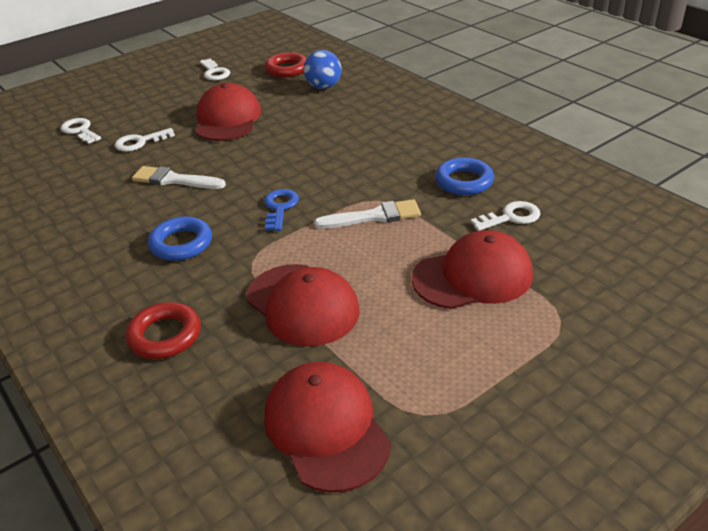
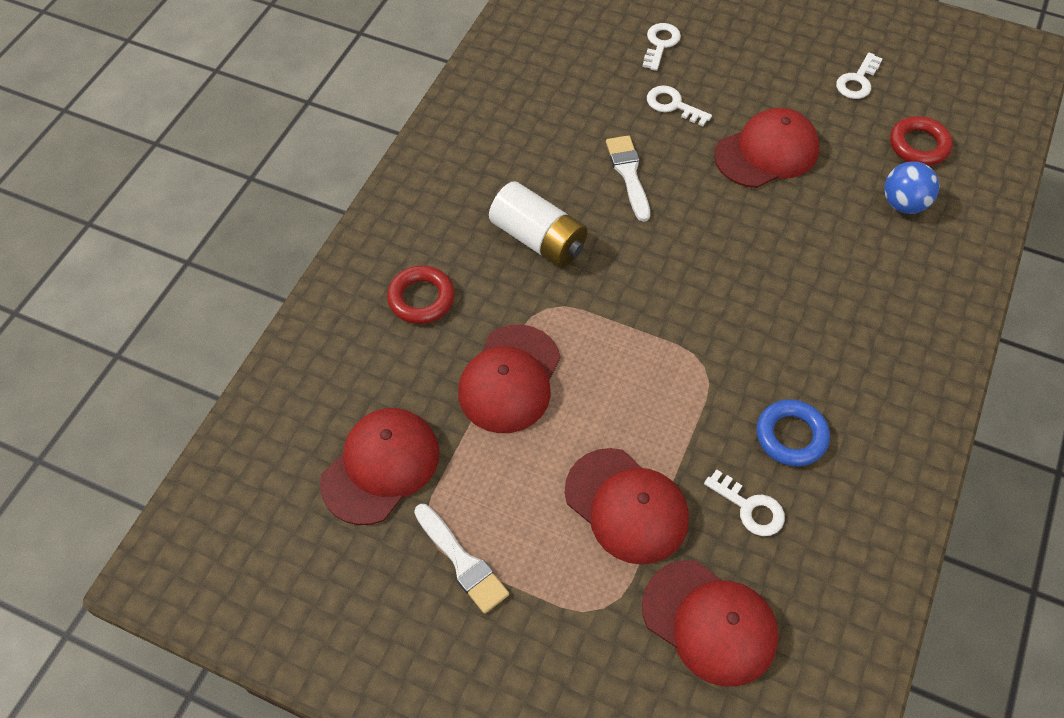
camera: 60 degrees right, 20 degrees up
(181, 244) = (538, 239): blue ring -> white battery
(280, 207) = (638, 287): blue key -> none
(373, 216) = (672, 376): white brush -> white brush (462, 561)
(599, 267) = (710, 622): none -> red cap

